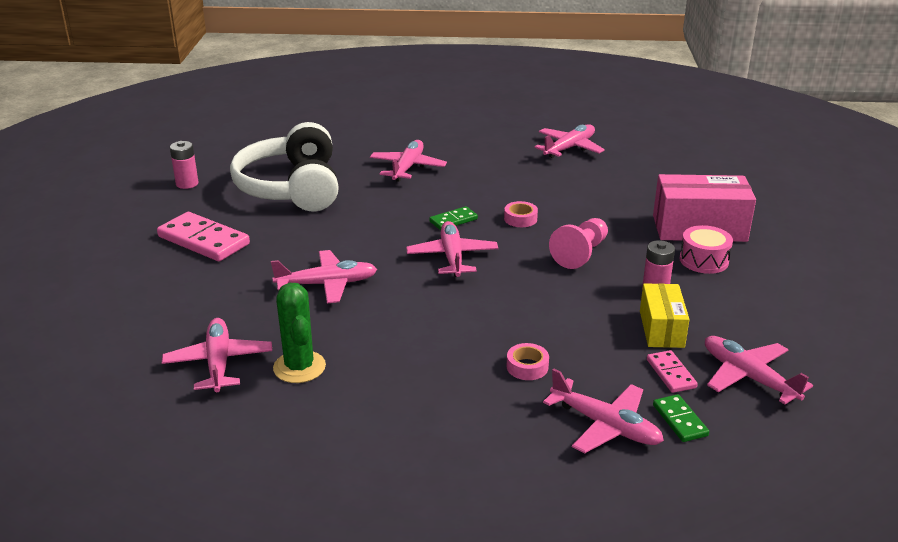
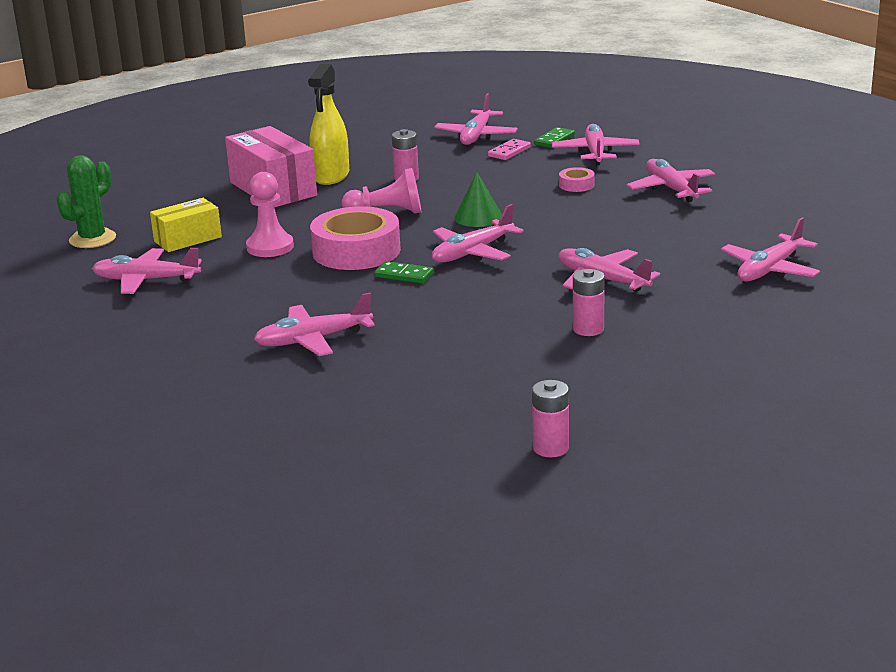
camera: 125 degrees left, 5 degrees down
(204, 240) = (639, 367): pink domino -> none
(273, 246) = (588, 329): none -> pink battery
(292, 188) = (459, 379): white headphones -> none
(299, 367) = (716, 243): green cactus -> green cactus (92, 239)
(443, 415) = (671, 189): none -> pink plane
(518, 286) = (478, 217): none -> green cone
(520, 219) = (356, 251): pink tape -> pink tape, size x2.27
(572, 194) = (270, 247): none -> pink pawn
(661, 329) = (458, 165): yellow box -> yellow box (188, 239)
(704, 260) = (331, 176): pink drum -> yellow spray bottle

